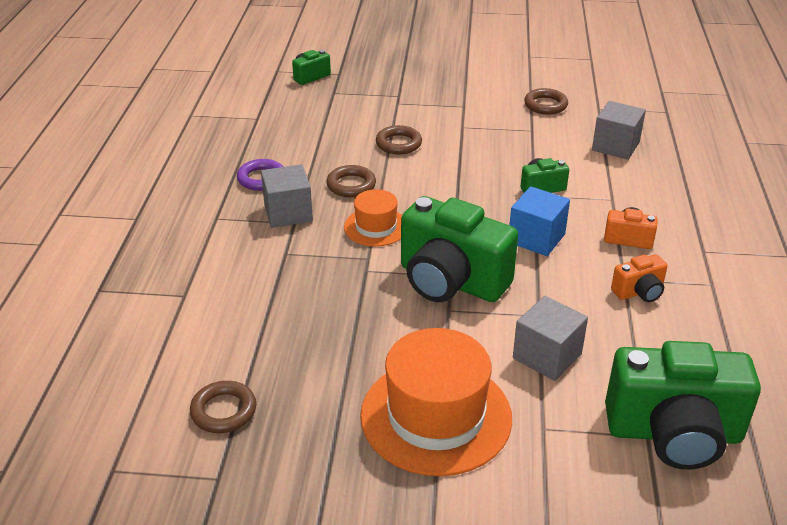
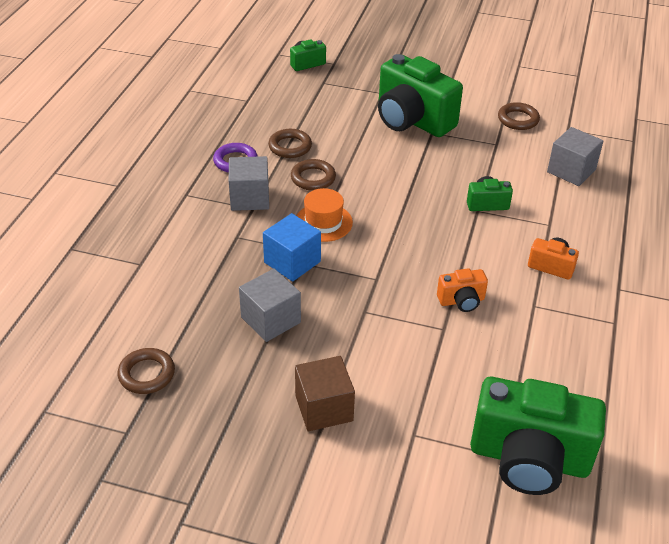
camera: 10 degrees right, 5 degrees up
(398, 144) = (368, 142): brown ring -> brown ring (290, 147)
(436, 416) = (324, 408): orange hat -> brown cube
(451, 281) = (375, 285): green camera -> green camera (412, 120)
(536, 238) = (465, 254): blue cube -> blue cube (292, 262)
(547, 356) = (439, 368): grey cube -> grey cube (271, 320)
(639, 292) = (543, 320): orange camera -> orange camera (461, 301)

